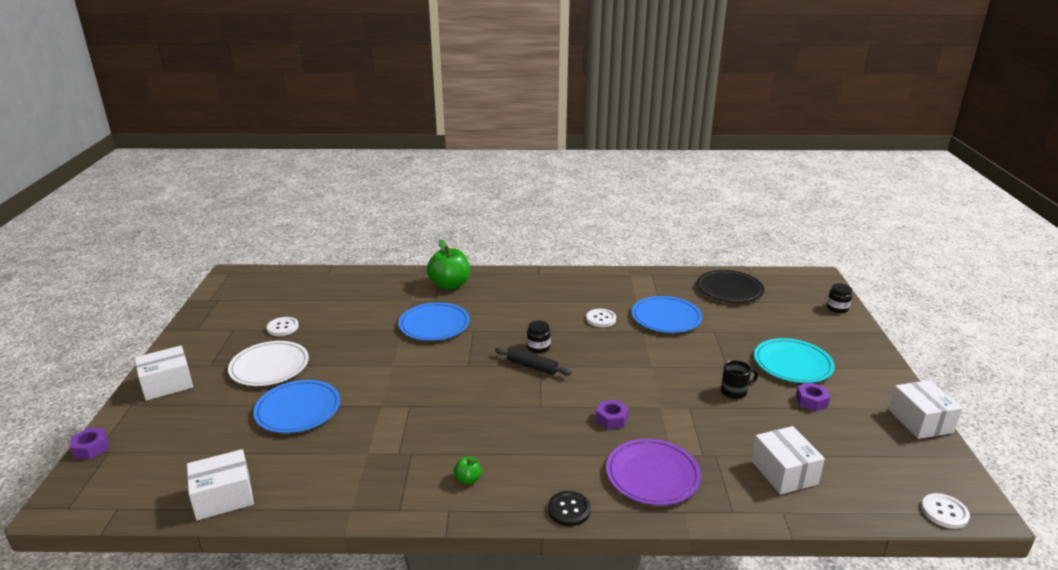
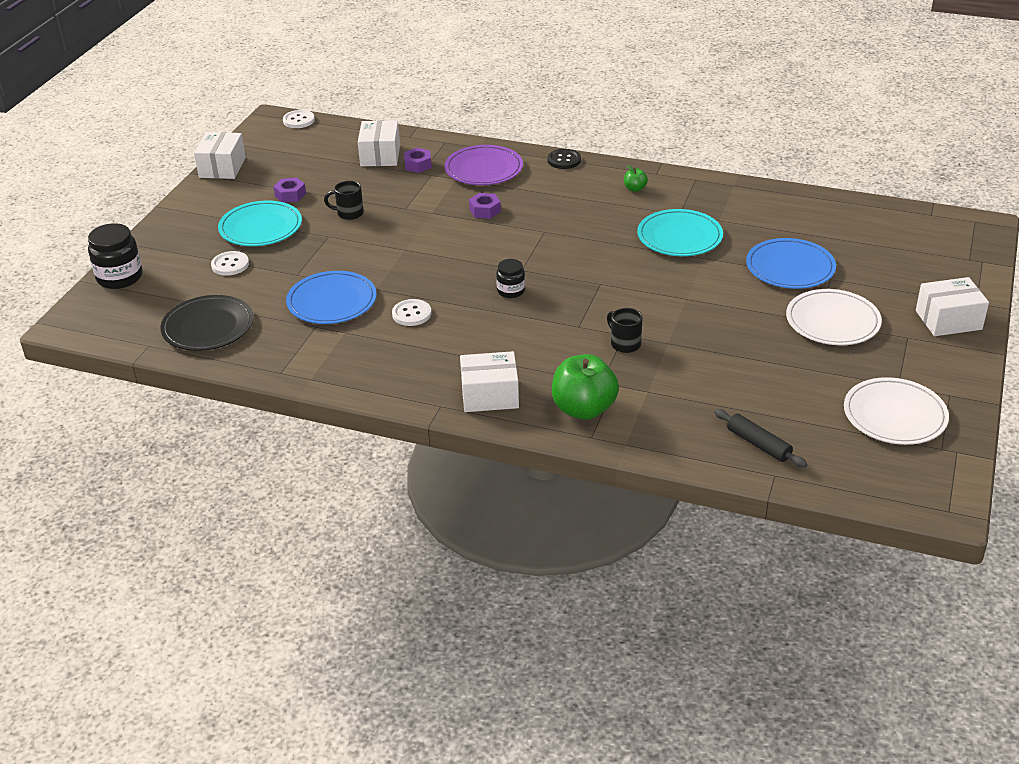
camera: 160 degrees left, 10 degrees up
(91, 448) = (989, 265): purple nut -> purple nut (418, 165)
(223, 497) = (842, 208): white box -> white box (490, 395)
(243, 312) = (894, 415): none -> white plate
(282, 327) = (829, 376): white button -> white button (230, 265)
(407, 424) = (679, 237): none -> turquoise plate
(434, 324) = (625, 344): blue plate -> black mug
(532, 366) = (530, 270): black rolling pin -> black rolling pin (758, 444)
(837, 308) = (120, 277): black jar -> black jar, size x1.70

